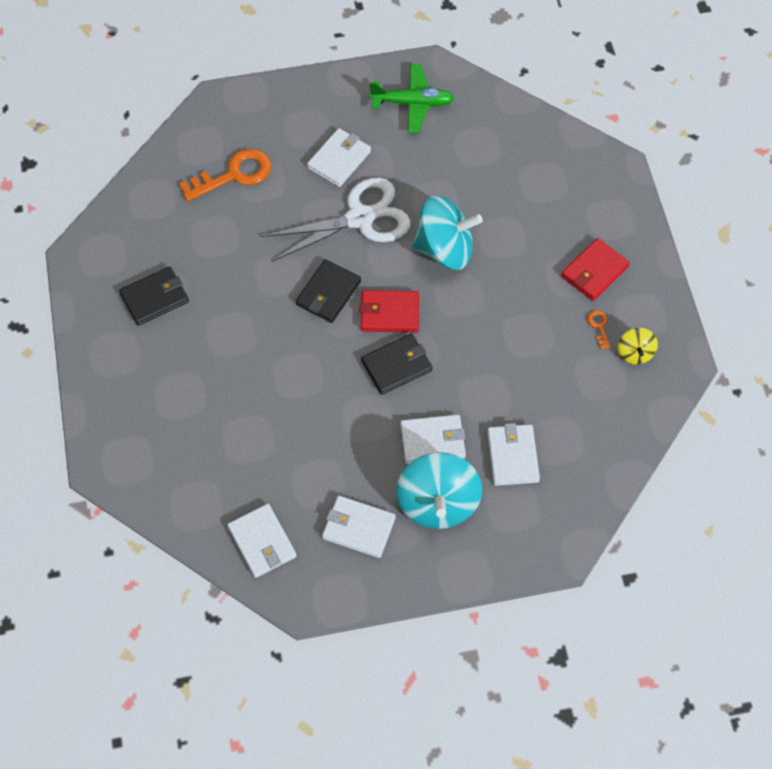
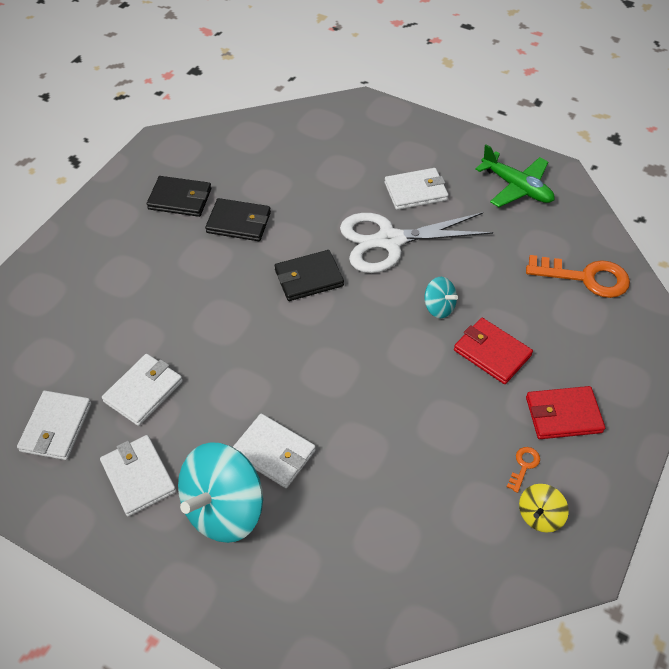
camera: 40 degrees right, 10 degrees down
(233, 175) = (324, 155): orange key -> orange key (585, 277)
(359, 218) = (390, 241): white scissors -> white scissors turned 150 degrees clockwise
(389, 313) = (342, 325): red wallet -> red wallet (492, 353)
(396, 365) = (306, 369): black wallet -> black wallet (239, 222)
(444, 249) = (438, 307): turquoise spinning top -> turquoise spinning top, size x0.49
(512, 456) = (330, 520): white wallet -> white wallet (143, 391)

